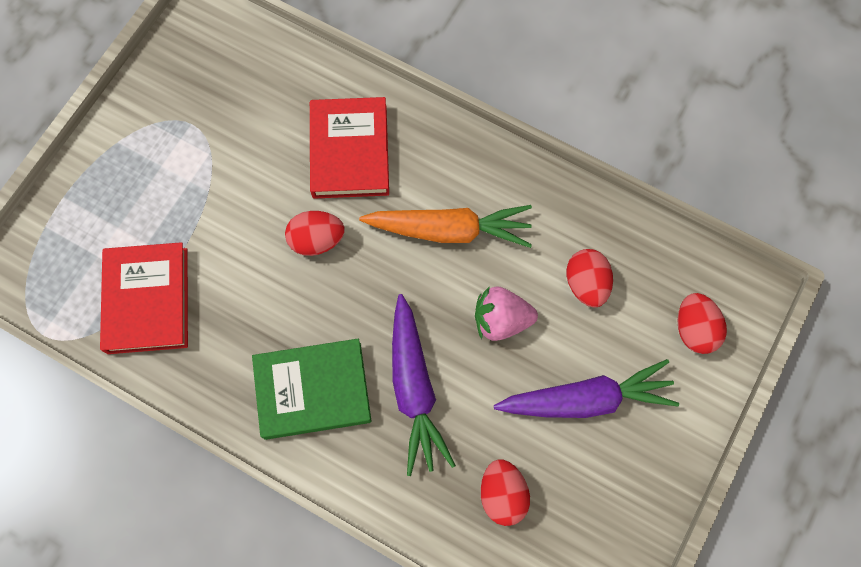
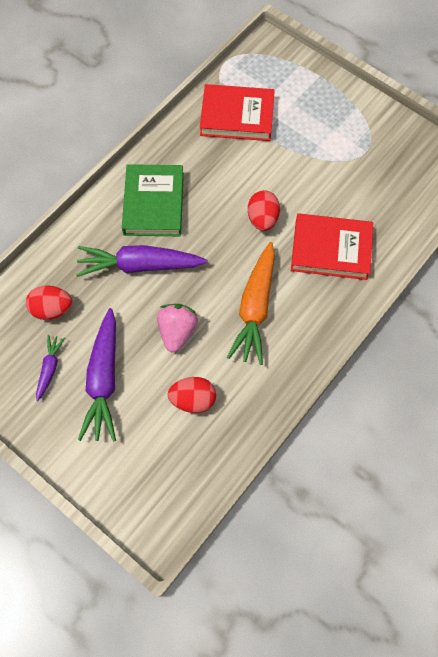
camera: 100 degrees right, 5 degrees down
(587, 474) = (50, 368): none -> purple carrot
(694, 329) = (138, 476): red egg -> none

